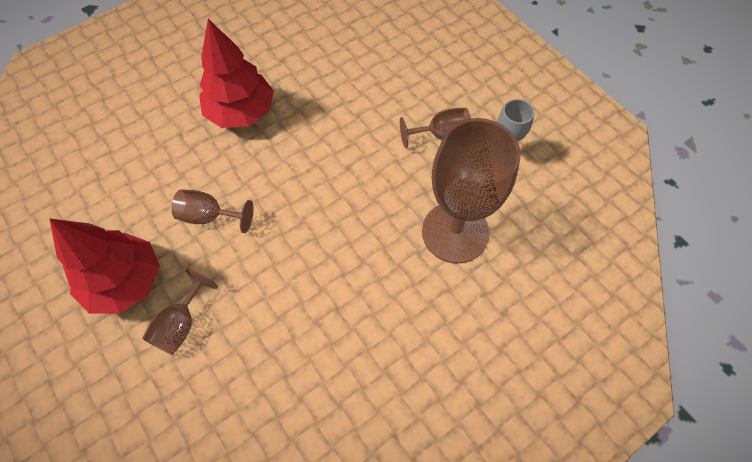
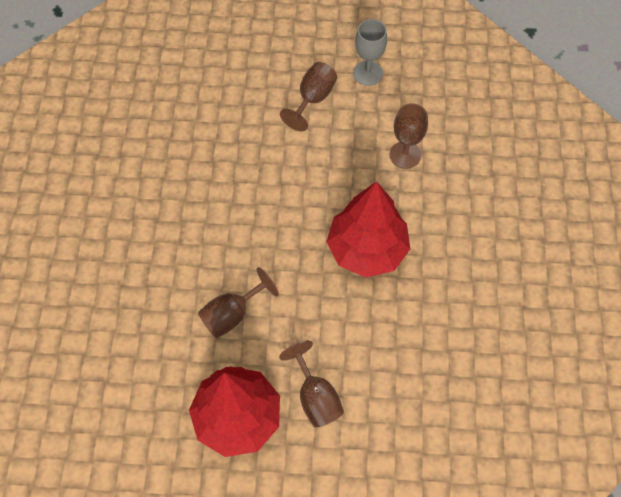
camera: 50 degrees left, 0 degrees up
(241, 112) = (147, 223): red tree -> red tree (367, 249)
(455, 232) = (405, 155): brown goblet -> brown goblet, size x0.49

